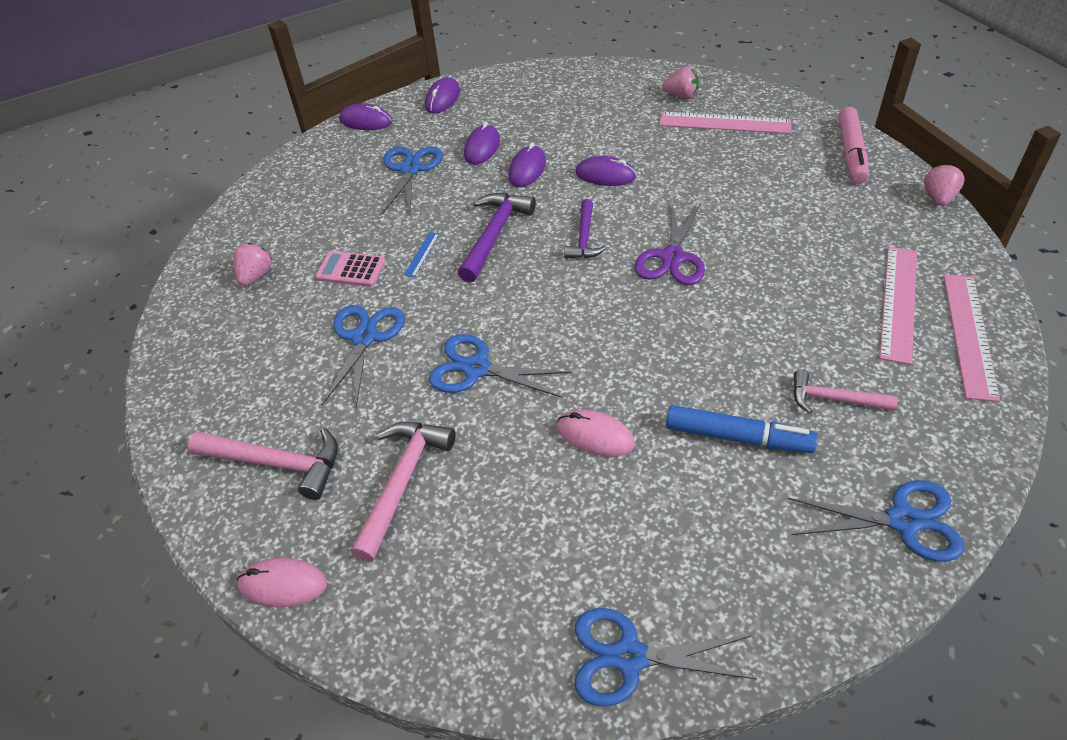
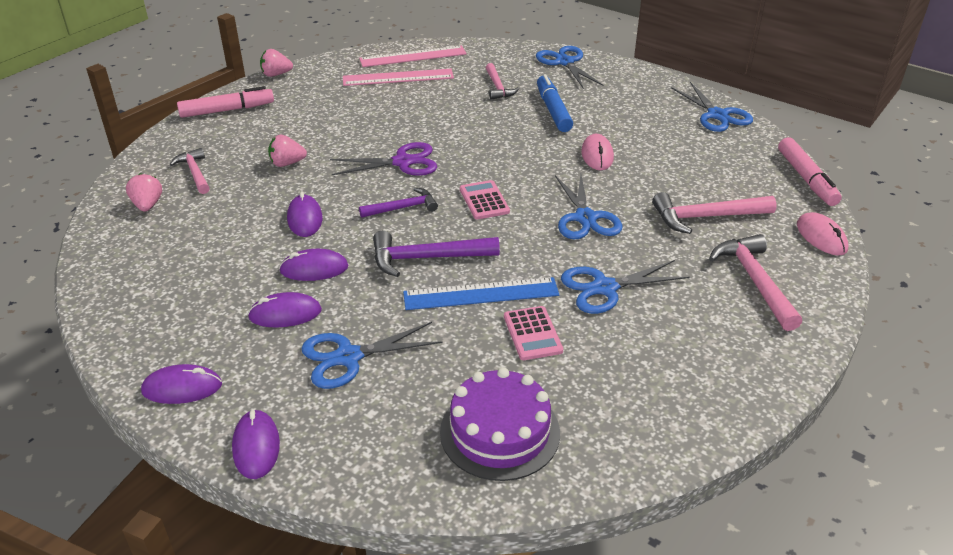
camera: 120 degrees left, 10 degrees down
(255, 276) = (591, 404): pink strawberry -> pink strawberry (287, 163)
(278, 222) = (500, 432): none -> purple cake
(396, 664) = (806, 179): none -> pink marker
(422, 254) = (481, 294): blue ruler -> blue ruler, size x2.23
(560, 299) = (484, 200): none -> pink calculator
(724, 123) = (195, 172): pink ruler -> pink hammer

